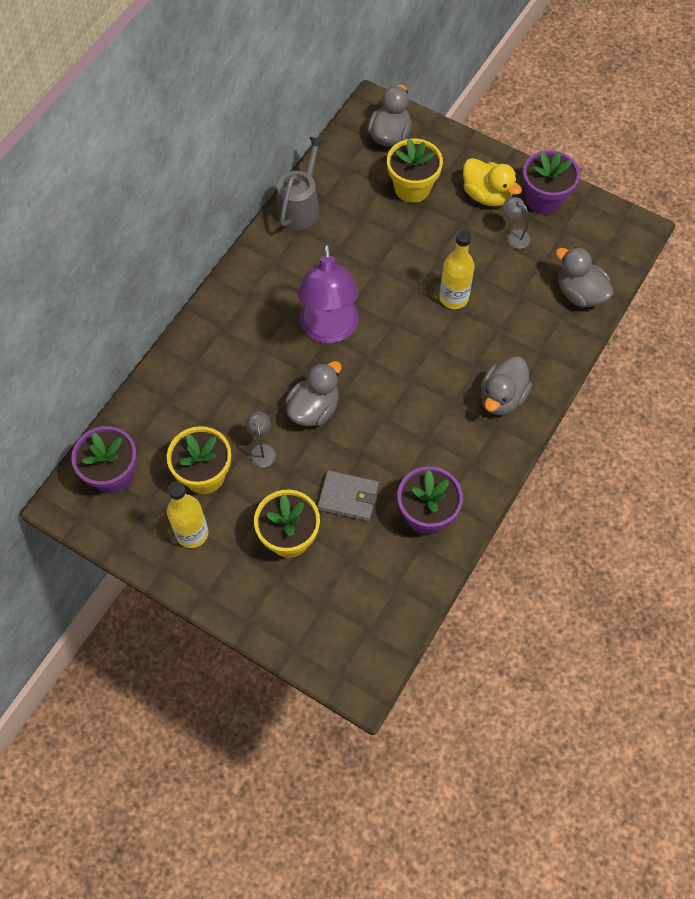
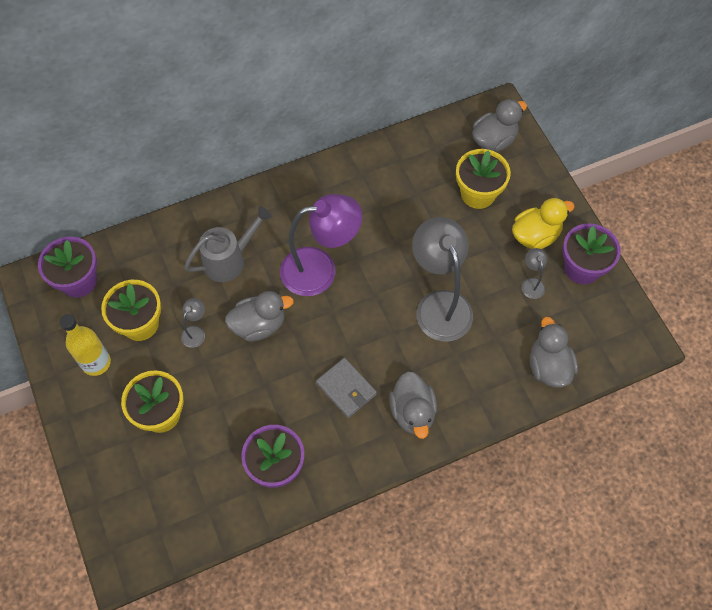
camera: 35 degrees right, 0 degrees up
(300, 207) = (377, 157): grey watering can -> grey watering can (229, 260)
(329, 330) = (320, 269): purple lamp -> purple lamp turned 135 degrees counterclockwise
(348, 497) = (229, 412): grey wallet -> grey wallet (346, 389)
(453, 298) = (439, 304): yellow bottle -> grey lamp
(487, 195) = (535, 235): yellow duck -> yellow duck turned 105 degrees counterclockwise
(502, 397) = (412, 412): grey duck -> grey duck turned 75 degrees counterclockwise

